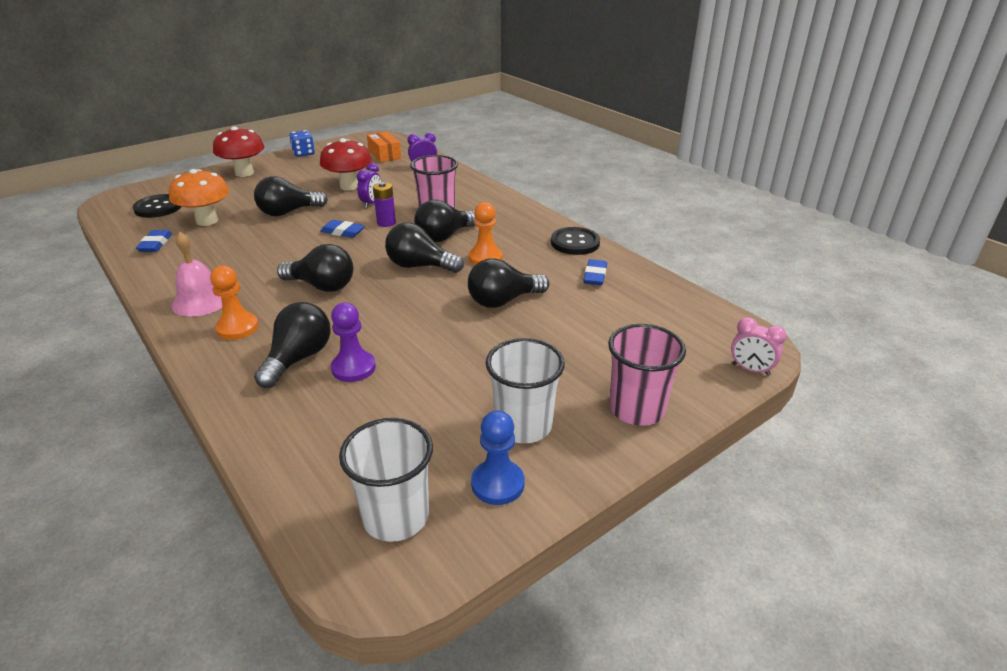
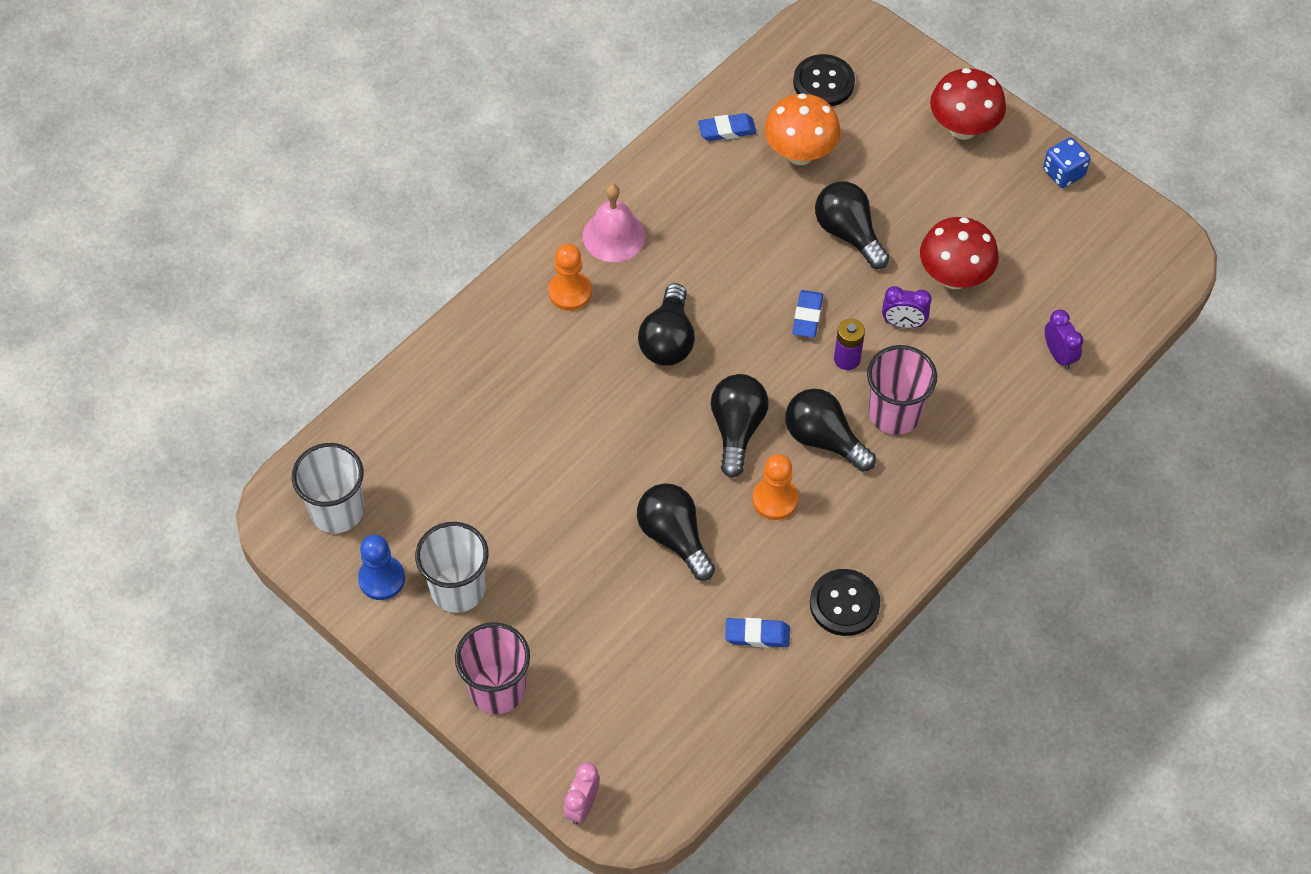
camera: 80 degrees right, 25 degrees up
(298, 358) = (527, 367): black light bulb -> none
(353, 368) = (520, 421): purple pawn -> none
(384, 155) = (1094, 286): orange box -> none

